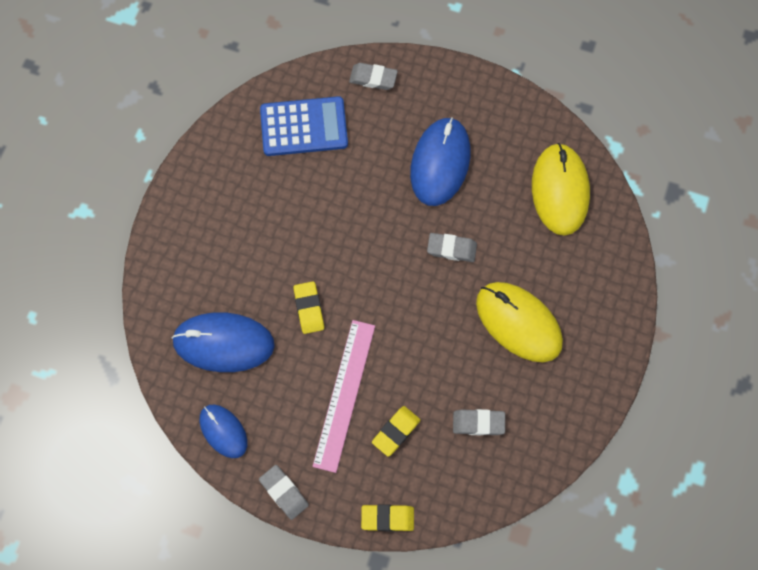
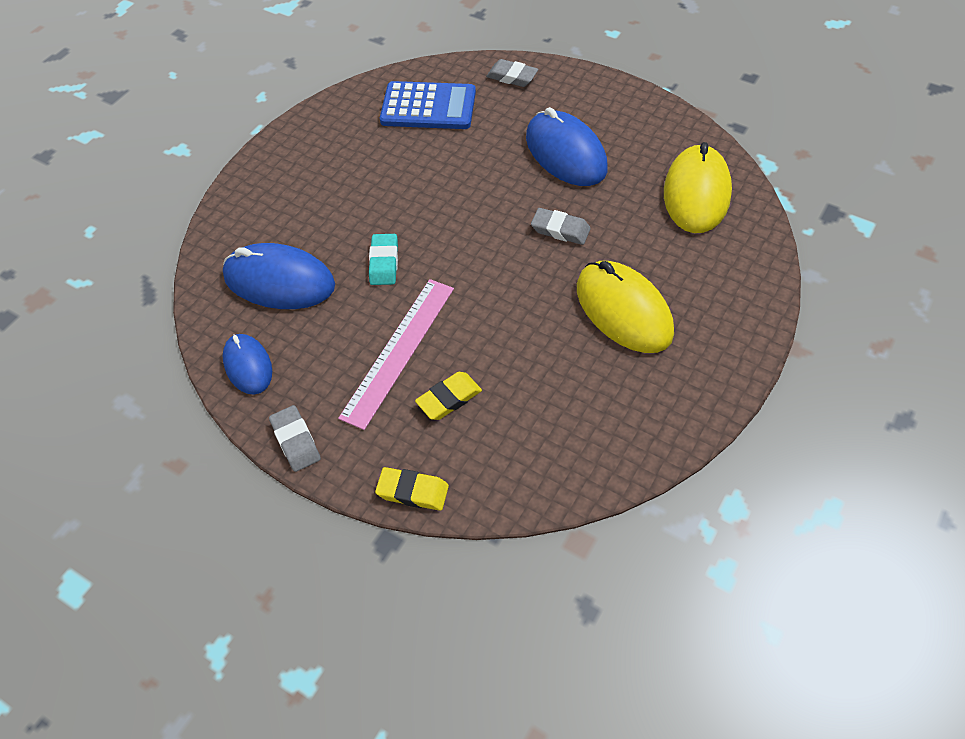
camera: 15 degrees right, 15 degrees down
(309, 309) = (384, 262): yellow eraser -> turquoise eraser
(440, 163) = (565, 153): blue mouse -> blue mouse turned 60 degrees counterclockwise
(478, 423) = (552, 405): grey eraser -> none

